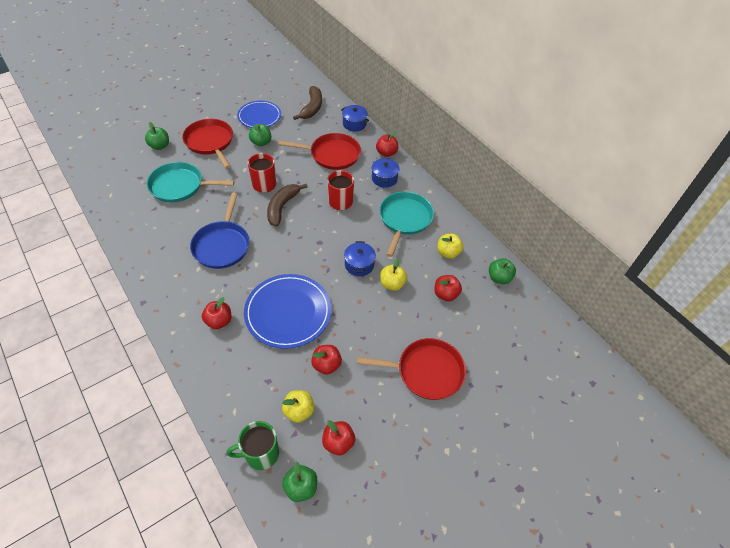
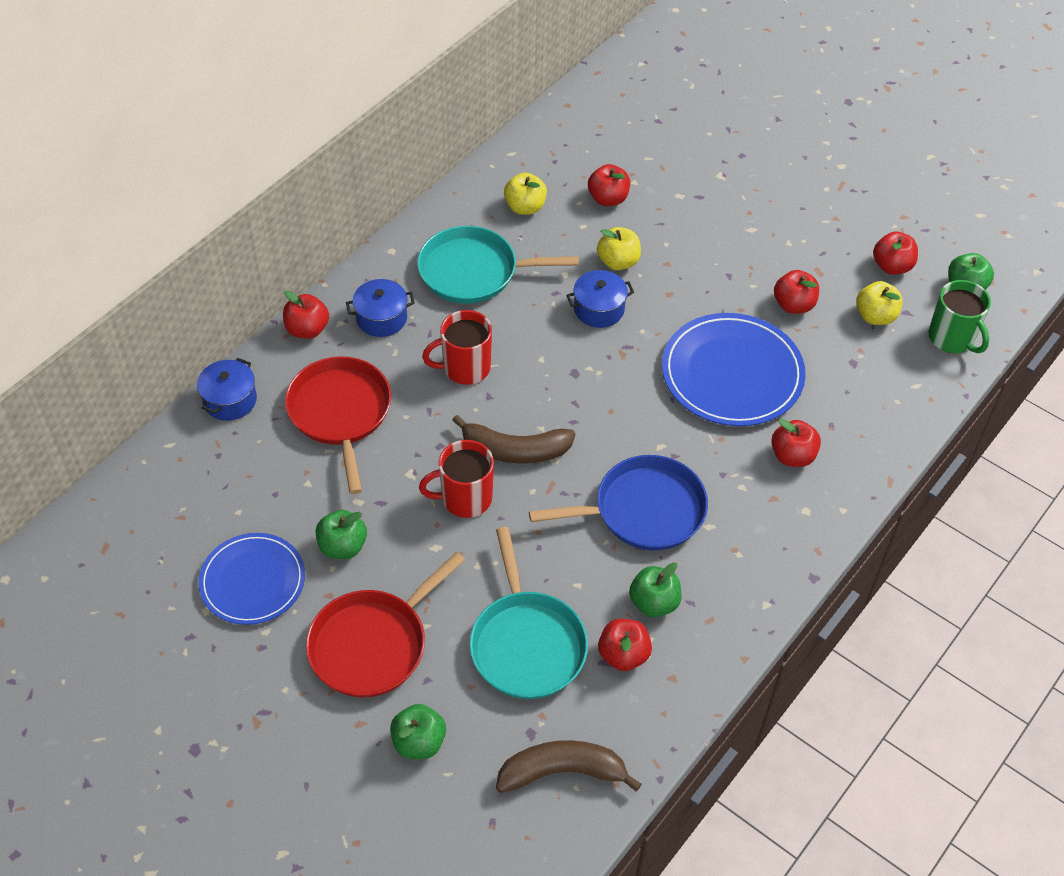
camera: 105 degrees left, 0 degrees up
(153, 215) = (623, 655): none -> red apple
(312, 108) = (194, 490): brown banana -> brown banana (562, 772)
(426, 371) = (746, 200): red pan -> none
(499, 278) = (549, 145): green apple -> green apple (654, 603)

